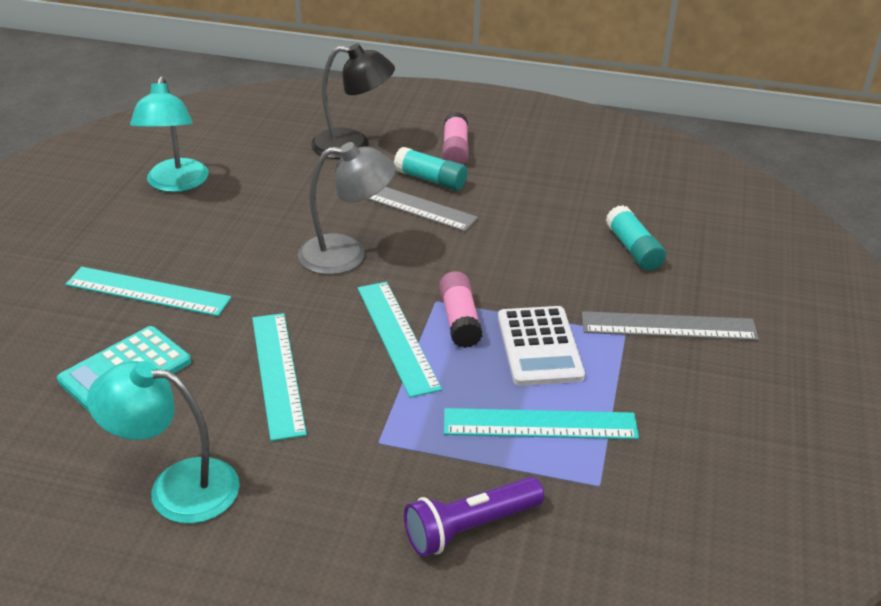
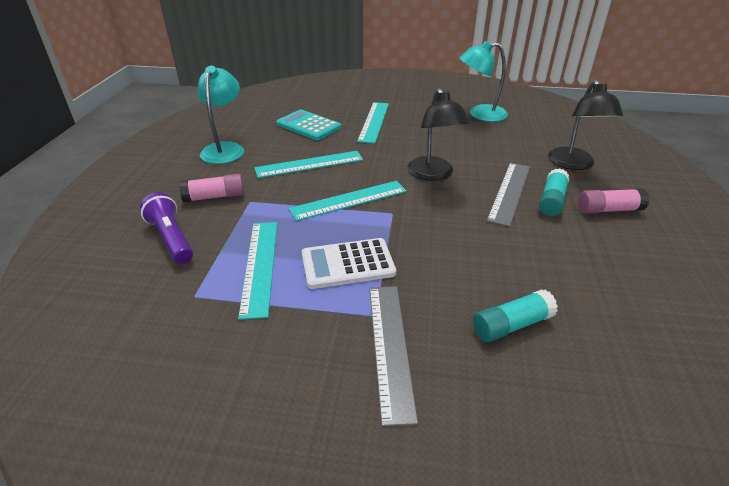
camera: 85 degrees right, 0 degrees up
(347, 254) = (433, 174): grey lamp -> black lamp
(459, 320) = (372, 224): pink glue stick -> pink glue stick (214, 197)

